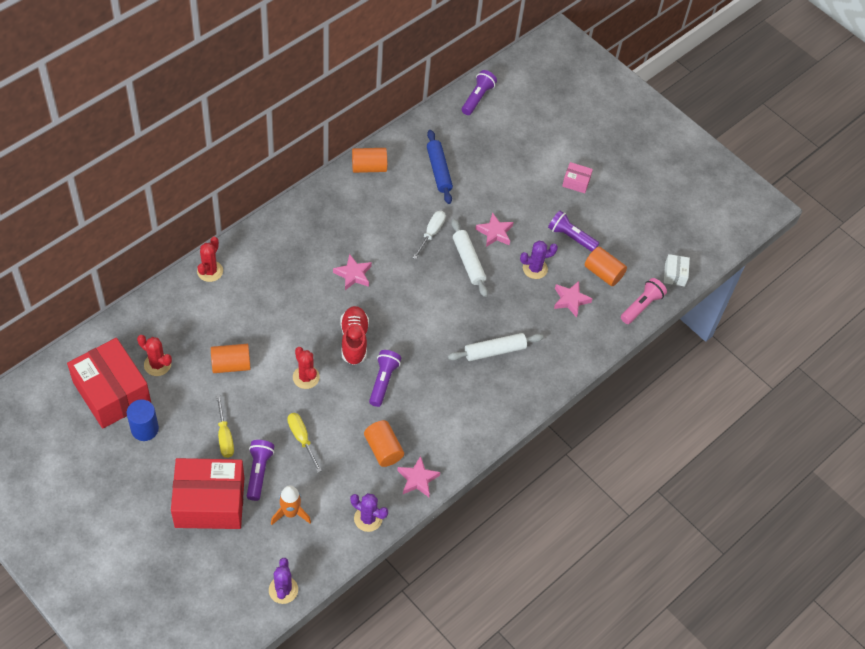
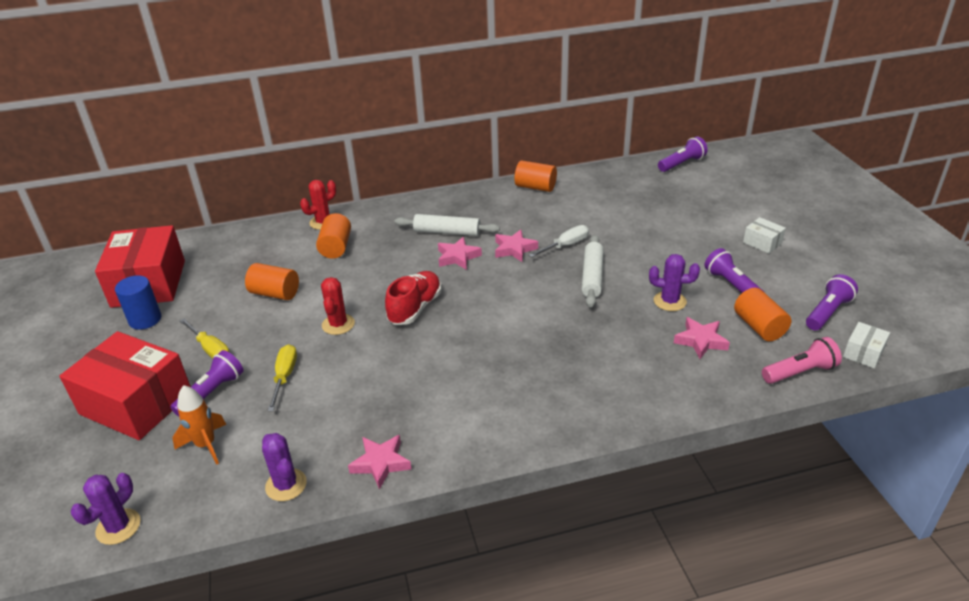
camera: 35 degrees right, 20 degrees down
(157, 364) = (209, 274): red cactus -> none
(225, 436) = (210, 349): yellow screwdriver -> yellow screwdriver turned 60 degrees counterclockwise
(383, 381) = (417, 352): purple flashlight -> purple flashlight (827, 312)
(383, 449) = (365, 417): orange cylinder -> orange cylinder (336, 247)
(439, 170) = (606, 203): blue rolling pin -> none
(495, 233) = (638, 261): pink star -> pink star (514, 249)
(495, 351) = (572, 362): white rolling pin -> white rolling pin (447, 232)
(576, 182) = (762, 243): pink box -> white box

